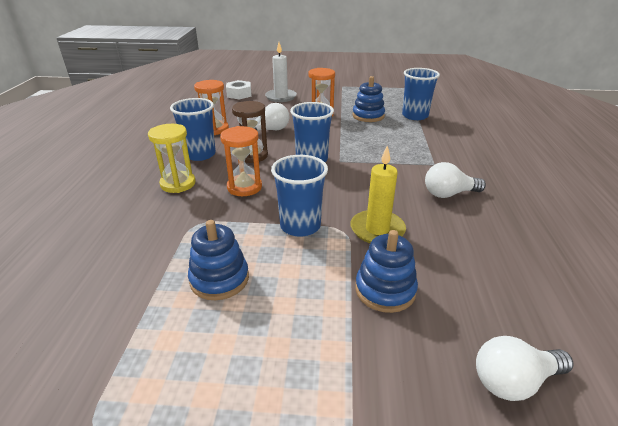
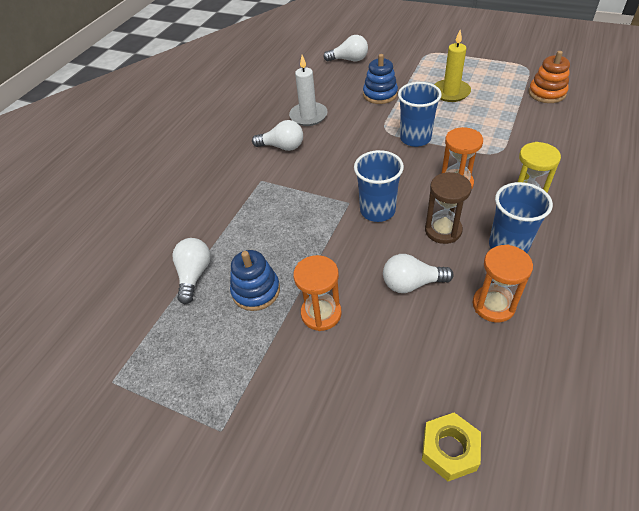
camera: 155 degrees left, 15 degrees up
(86, 344) = (546, 93): none -> orange stacking toy
(219, 279) = (477, 112): blue stacking toy -> none
(239, 94) = (449, 450): white nut -> yellow nut
(281, 97) = (365, 406): white candle -> white candle (308, 116)
(377, 229) = (360, 127): yellow candle -> yellow candle (450, 92)
(415, 116) = (194, 275): blue cup -> white light bulb

